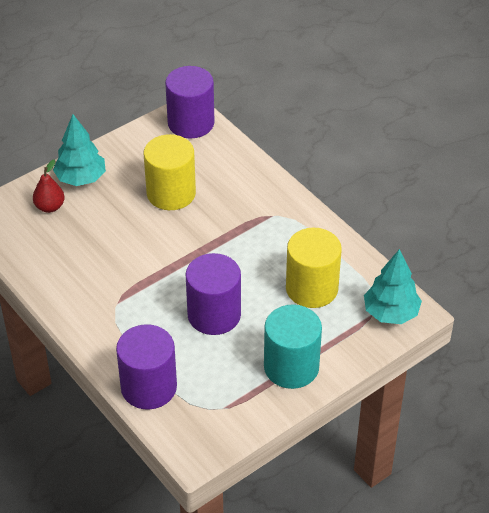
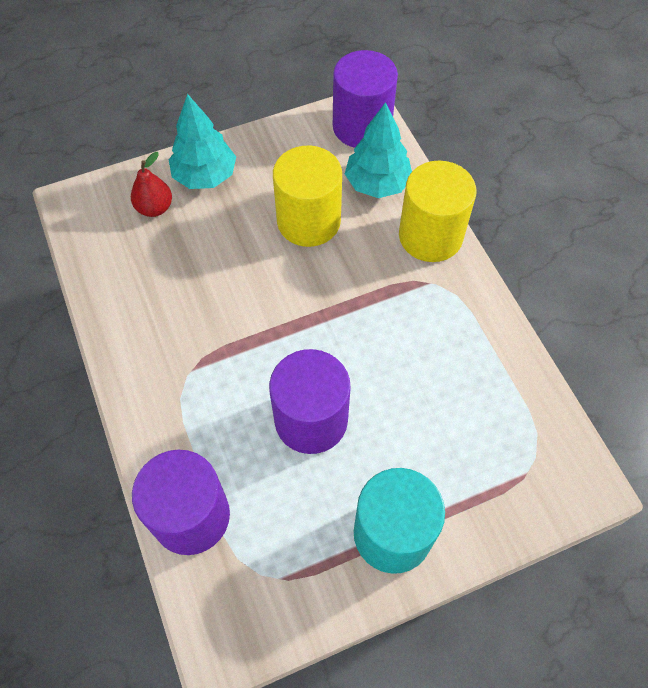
camera: 15 degrees right, 15 degrees up
(312, 288) = (453, 409): yellow cylinder -> yellow cylinder (430, 236)
(390, 313) = (553, 477): turquoise tree -> turquoise tree (377, 184)

